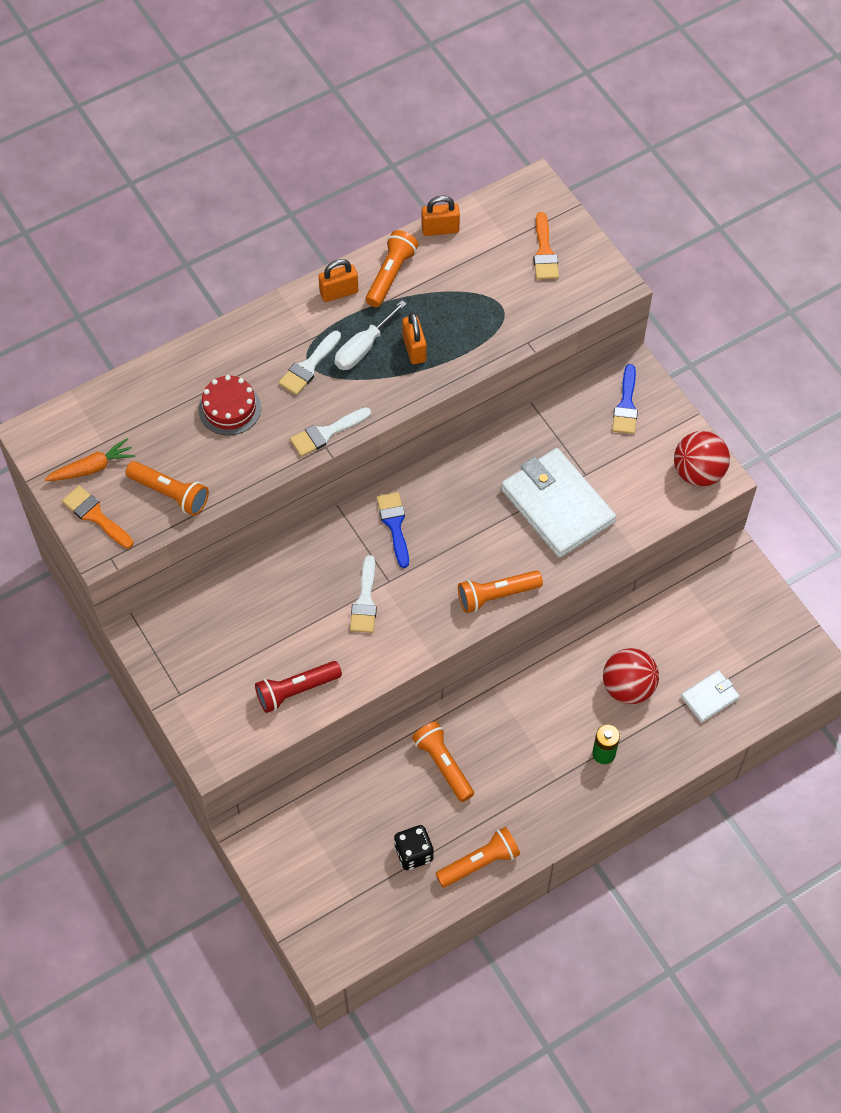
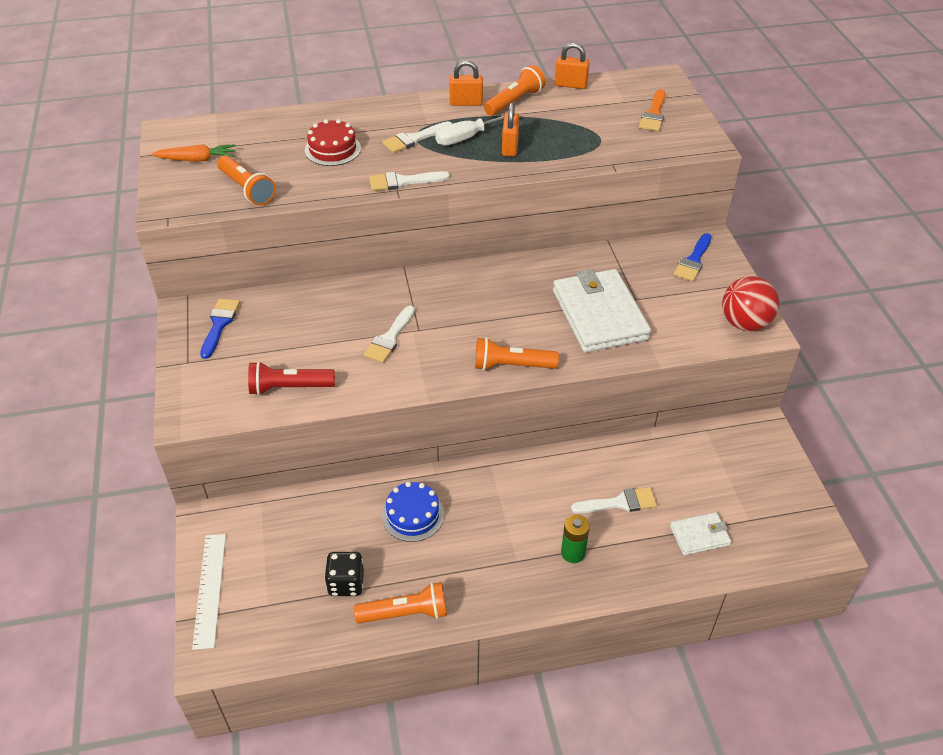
camera: 20 degrees right, 15 degrees down
(95, 515) = (176, 188): orange brush -> none
(293, 902) = (210, 589): none -> white ruler
(394, 525) = (445, 292): blue brush -> blue brush (219, 324)
(443, 765) = (413, 515): orange flashlight -> blue cake
(628, 687) = (620, 503): red ball -> white brush

